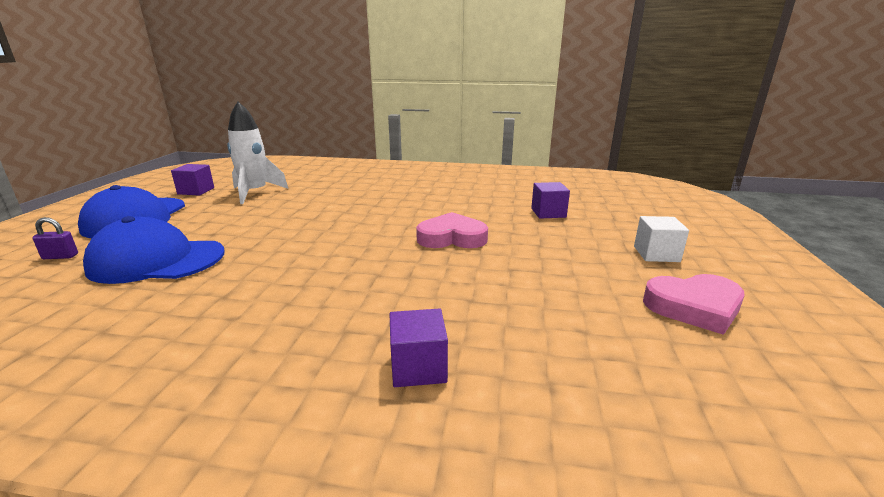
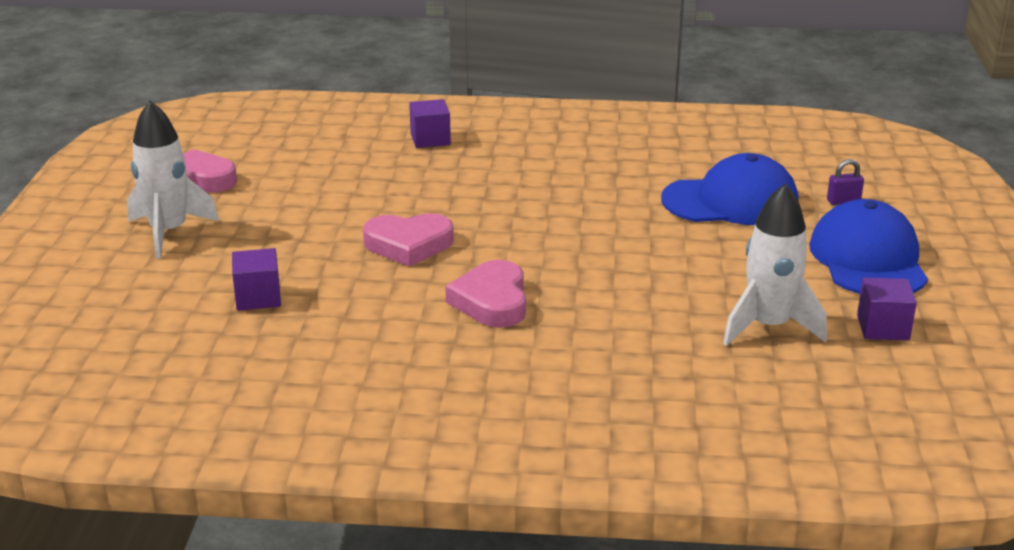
camera: 175 degrees right, 5 degrees up
(401, 207) = (492, 301): none -> pink heart
(656, 254) = (169, 232): white cube -> white rocket

